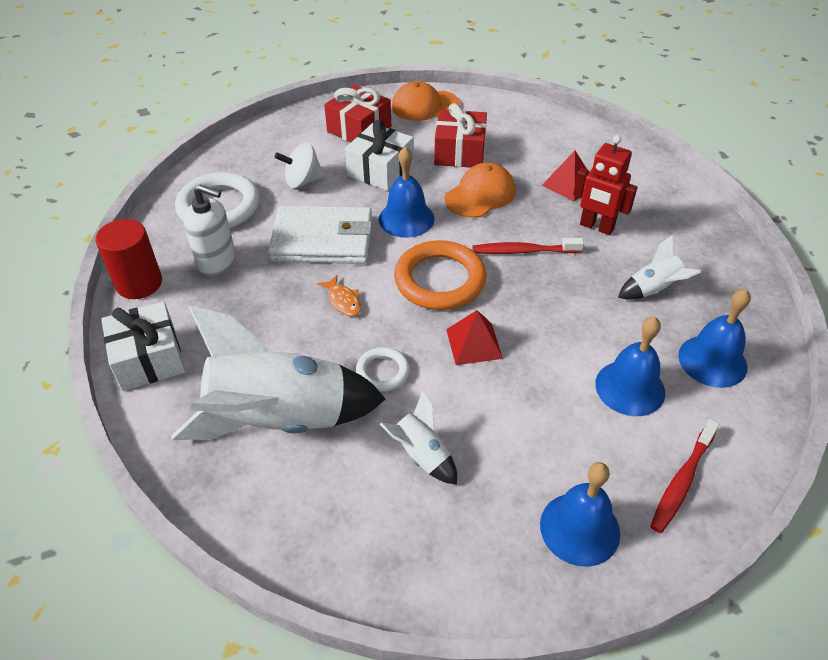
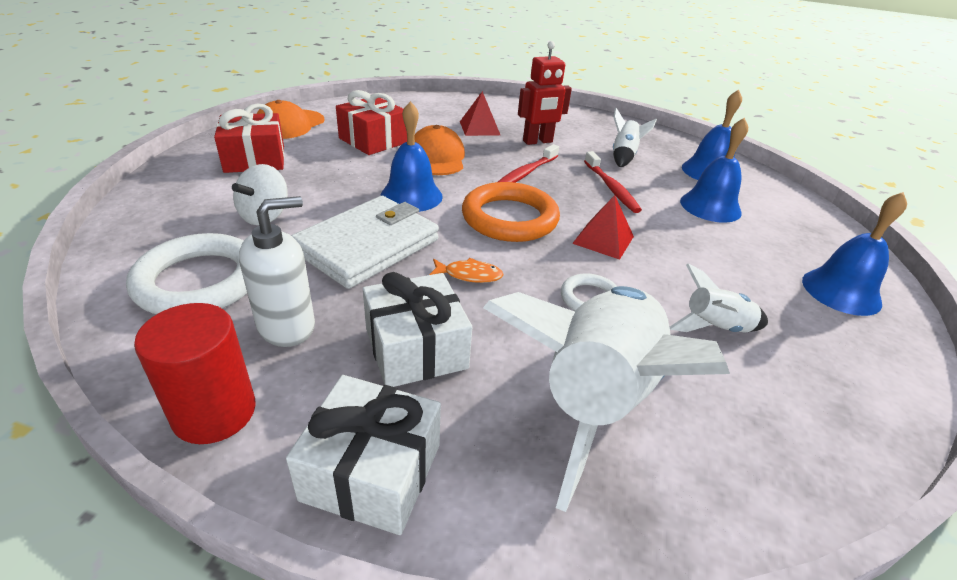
camera: 55 degrees left, 10 degrees down
(380, 170) = (329, 177): white gift -> white gift (416, 348)
(682, 481) = (812, 232): red toothbrush -> red toothbrush (611, 188)

